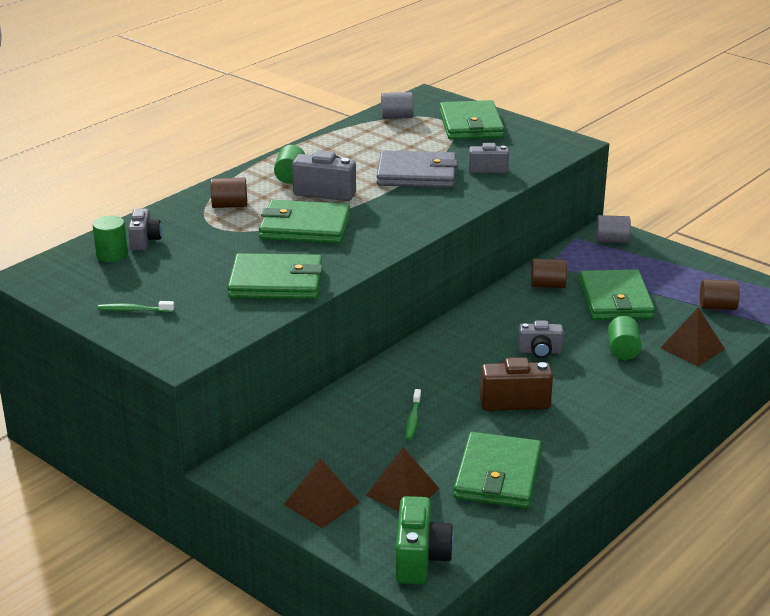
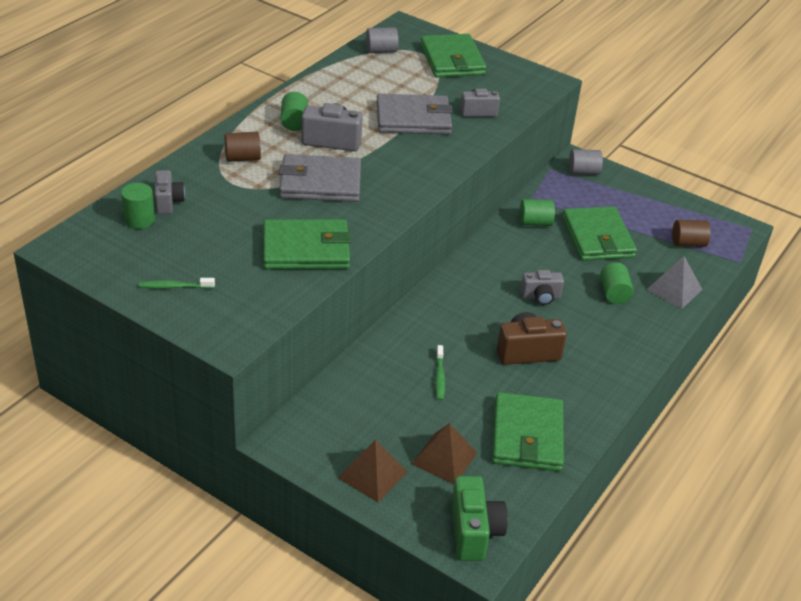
camera: 10 degrees left, 10 degrees up
(305, 227) = (320, 182): green wallet -> grey wallet
(548, 285) = (535, 223): brown cylinder -> green cylinder
(692, 348) = (674, 289): brown pyramid -> grey pyramid

